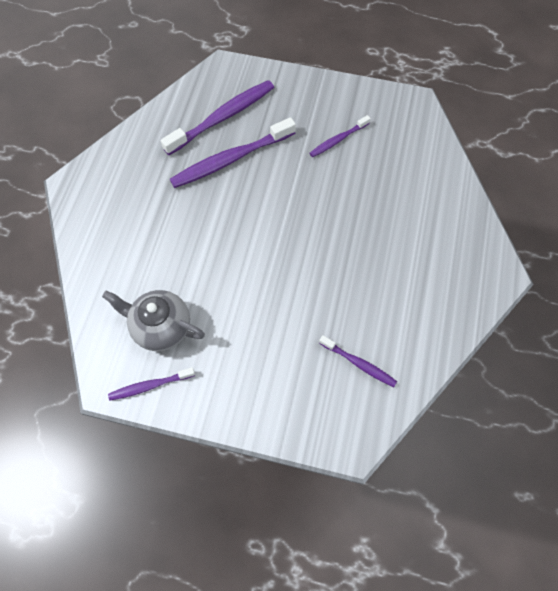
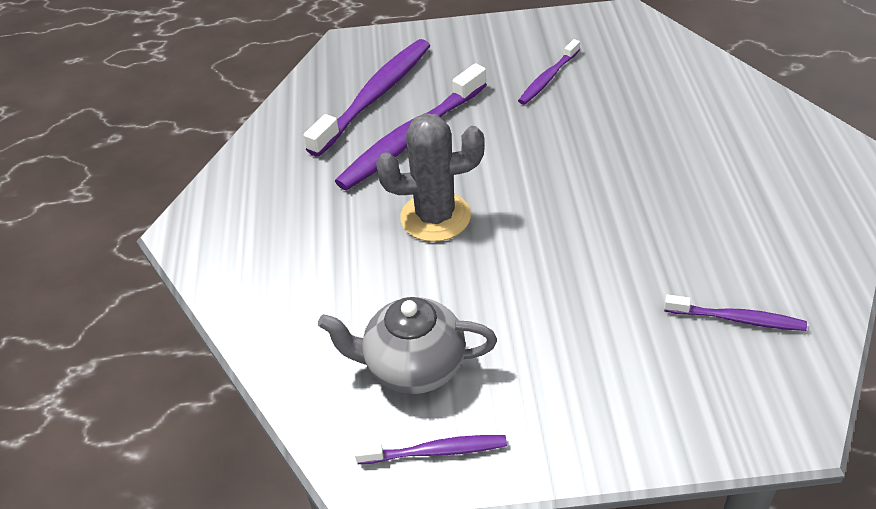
camera: 15 degrees left, 20 degrees down
(150, 386) = (436, 451): purple toothbrush -> purple toothbrush turned 150 degrees counterclockwise
(219, 226) = (435, 217): none -> grey cactus

